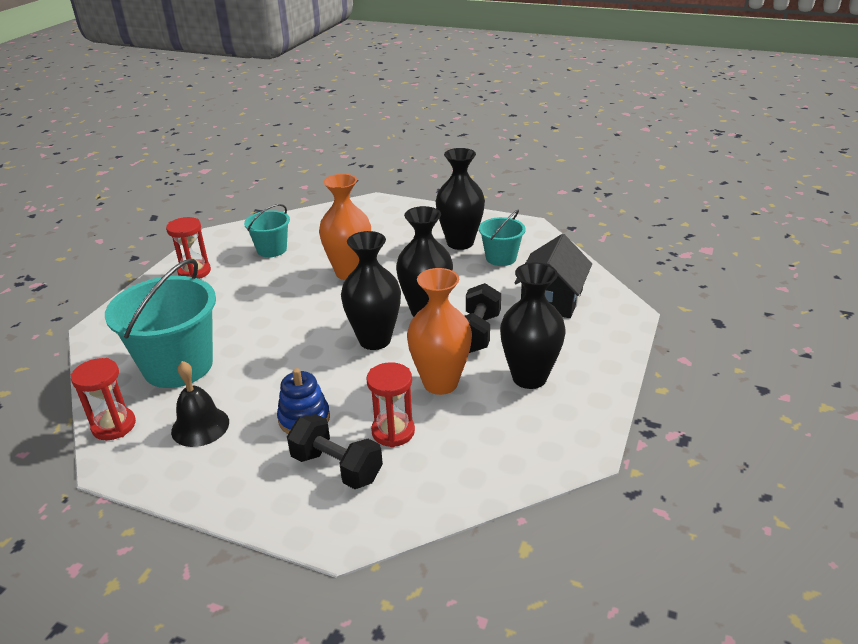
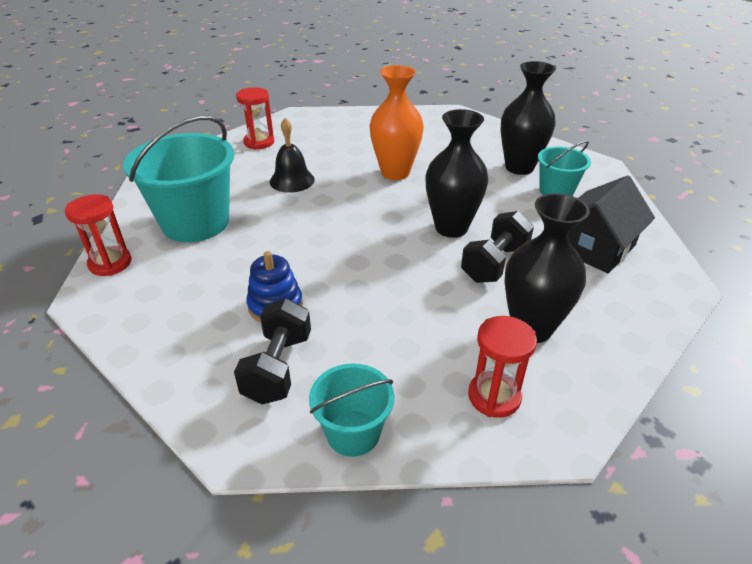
camera: 20 degrees right, 5 degrees up
(200, 426) = (179, 285): black bell -> black bell (292, 180)
(272, 249) = (336, 137): turquoise bucket -> turquoise bucket (353, 433)
(336, 467) = (278, 367): black dumbbell -> black dumbbell turned 45 degrees clockwise
(375, 340) = (385, 244): black vase -> none
(393, 431) = (354, 346): red hourglass -> red hourglass (494, 396)
(440, 383) = (429, 307): orange vase -> none

